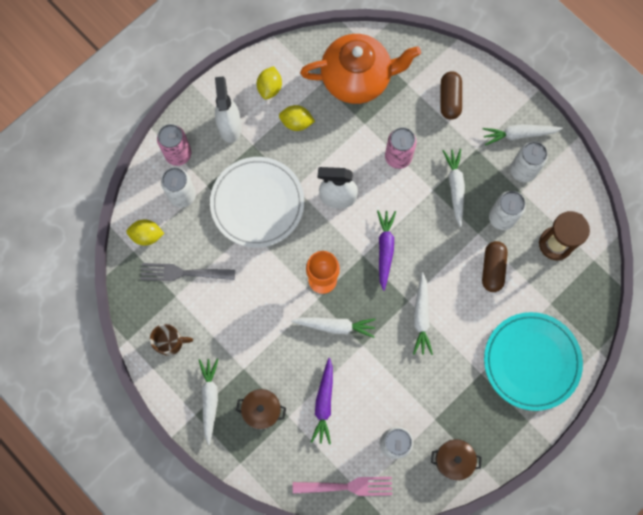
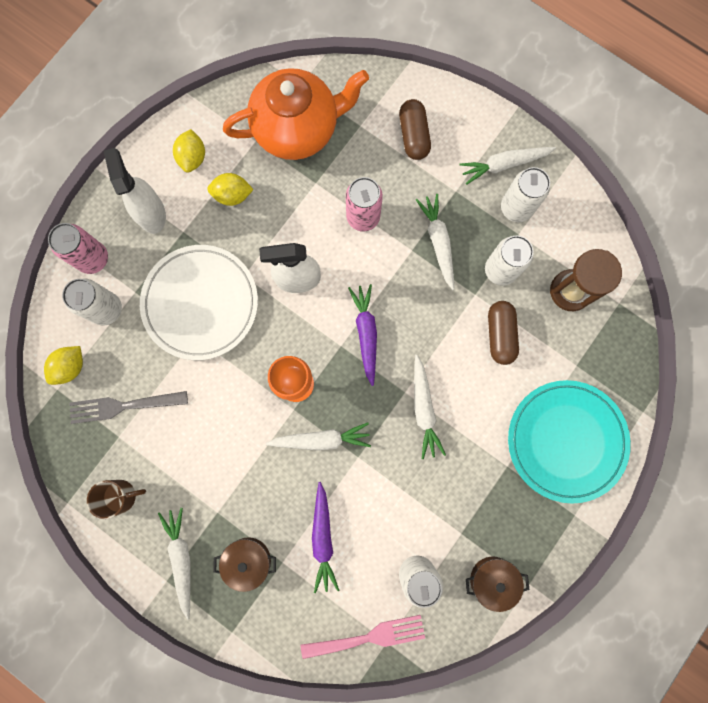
camera: 10 degrees left, 5 degrees up
(147, 235) = (71, 367): yellow lemon -> yellow lemon turned 45 degrees counterclockwise

